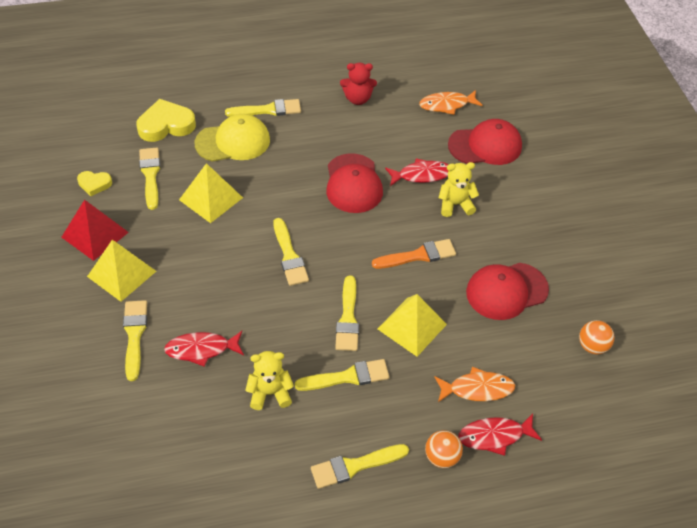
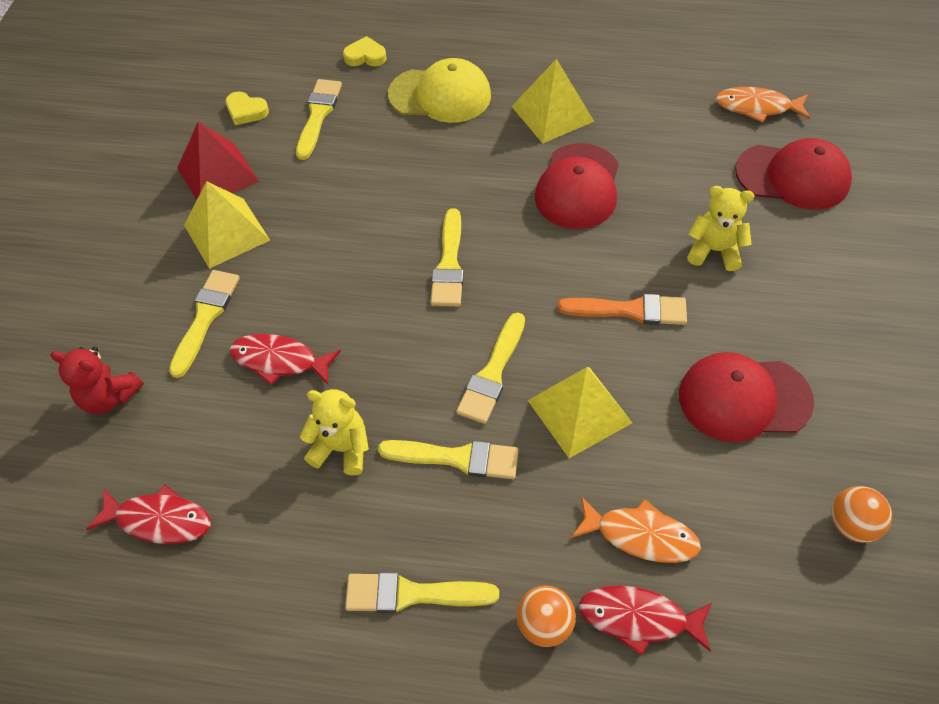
camera: 25 degrees right, 5 degrees up
(166, 125) = (365, 56): yellow heart -> yellow heart, size x0.55
(211, 198) = (380, 162): yellow pyramid -> yellow pyramid (552, 113)
(268, 110) = (503, 63): yellow brush -> none
(357, 99) = (631, 73): red teddy bear -> red teddy bear (109, 397)
(421, 175) = (681, 197): red fish -> red fish (159, 520)

